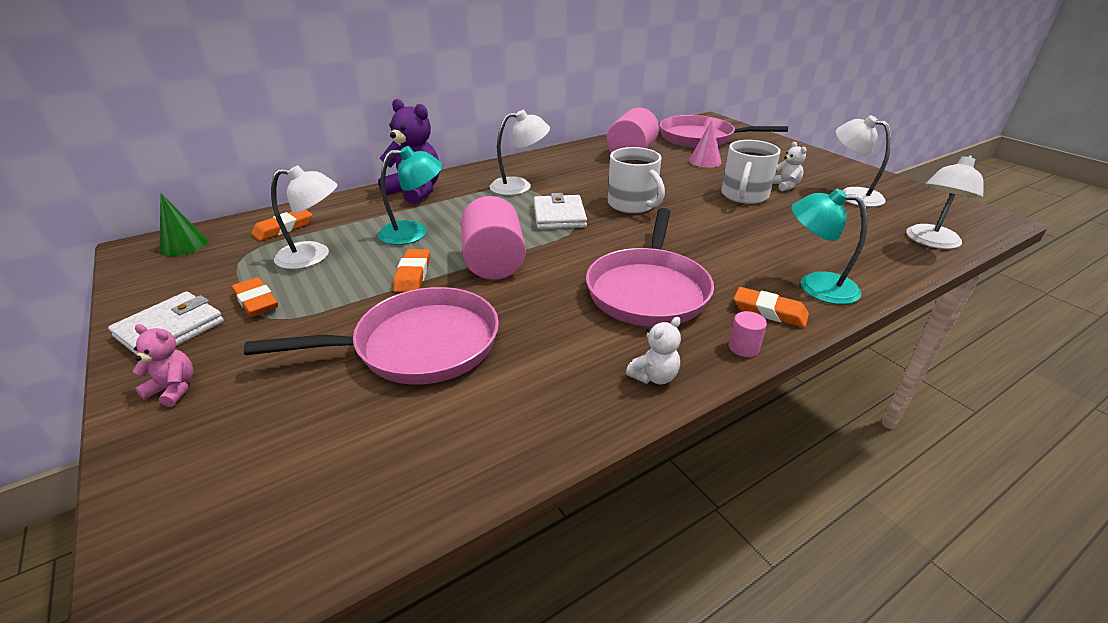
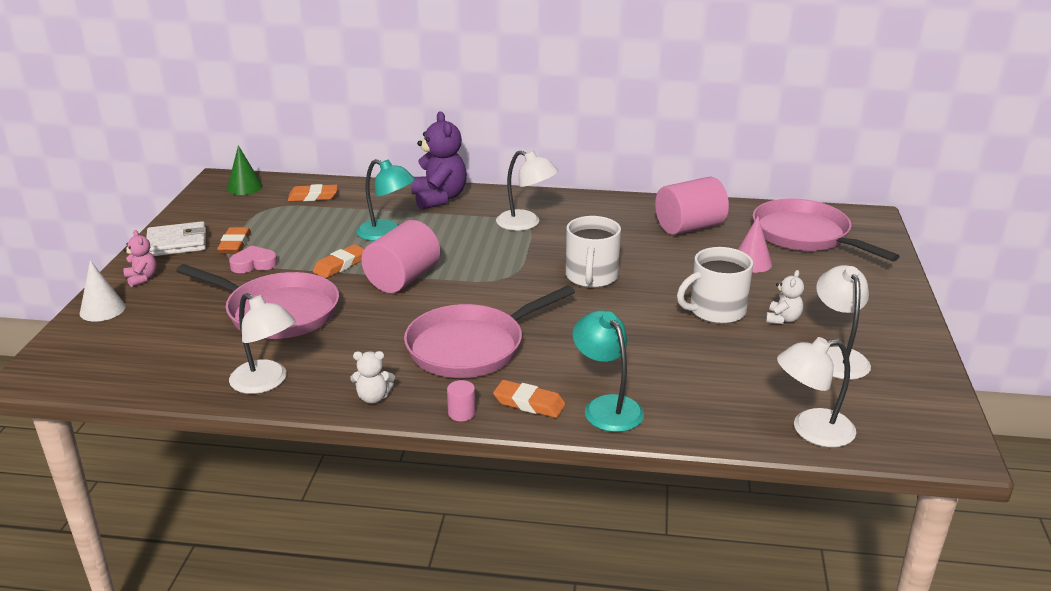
camera: 40 degrees right, 5 degrees down
(161, 457) = (102, 309): none -> white cone
(312, 311) = (254, 264): none -> pink heart
(314, 256) = (303, 226): white lamp -> white lamp (266, 382)
(559, 216) = (512, 262): white wallet -> none
(769, 311) = (529, 403): orange eraser -> orange eraser turned 45 degrees counterclockwise

